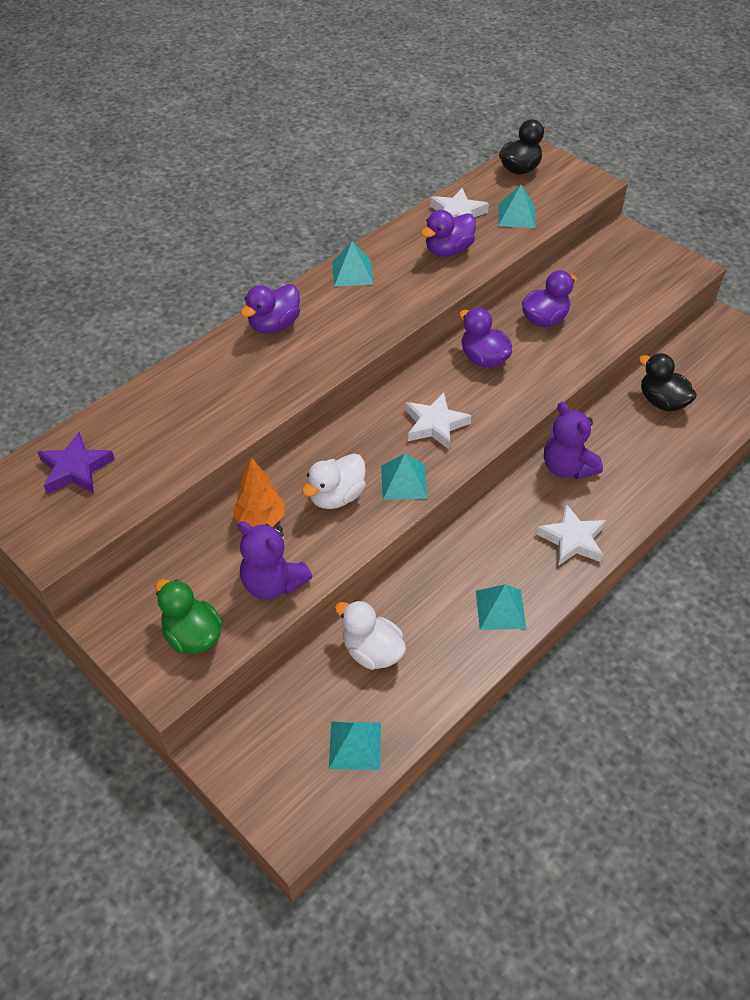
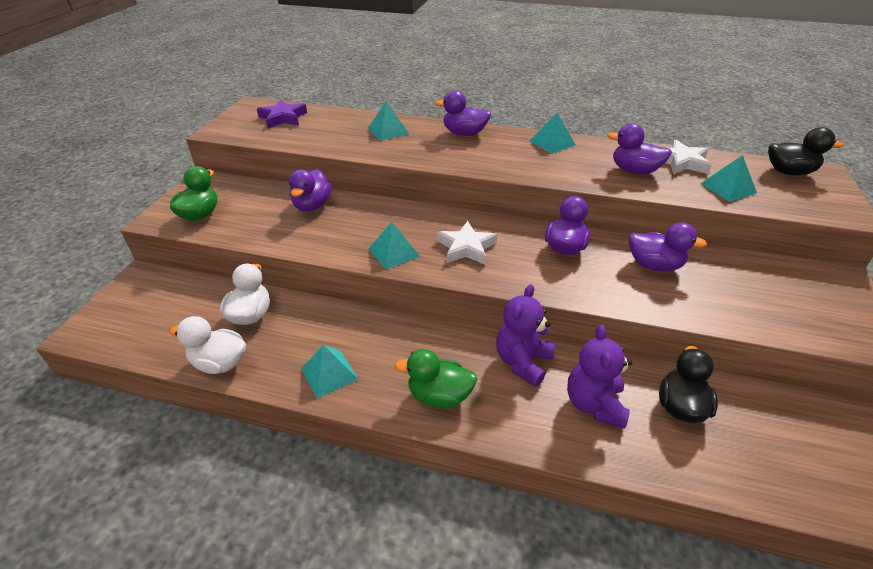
camera: 60 degrees right, 10 degrees down
(260, 519) = (312, 206): orange tree -> purple duck
(273, 583) = (259, 229): purple teddy bear -> purple teddy bear (594, 404)
(336, 496) = (355, 228): white duck -> white duck (219, 363)
(355, 745) = (161, 337): turquoise pyramid -> turquoise pyramid (388, 131)
(572, 540) = (439, 396): white star -> green duck

